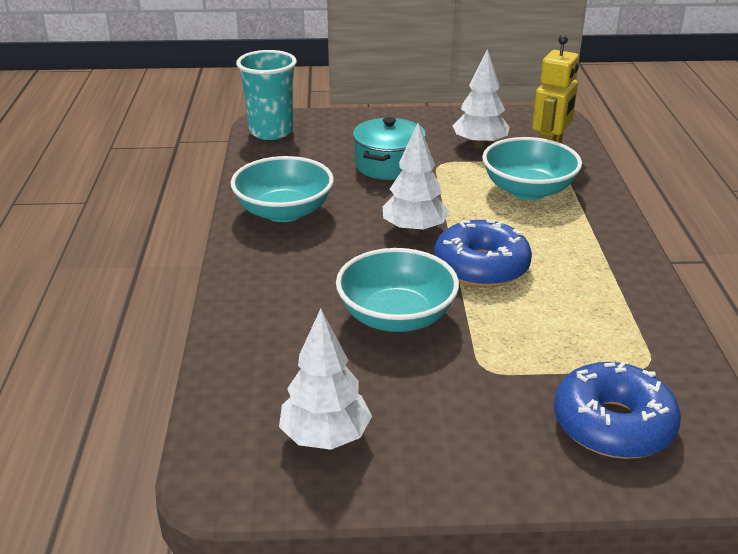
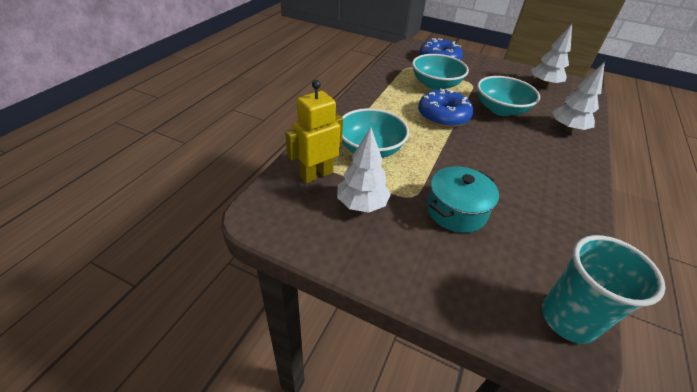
camera: 155 degrees left, 10 degrees up
(284, 212) = (556, 193): turquoise bowl -> turquoise bowl (435, 84)
(414, 230) = (467, 147): white tree -> white tree (567, 129)

